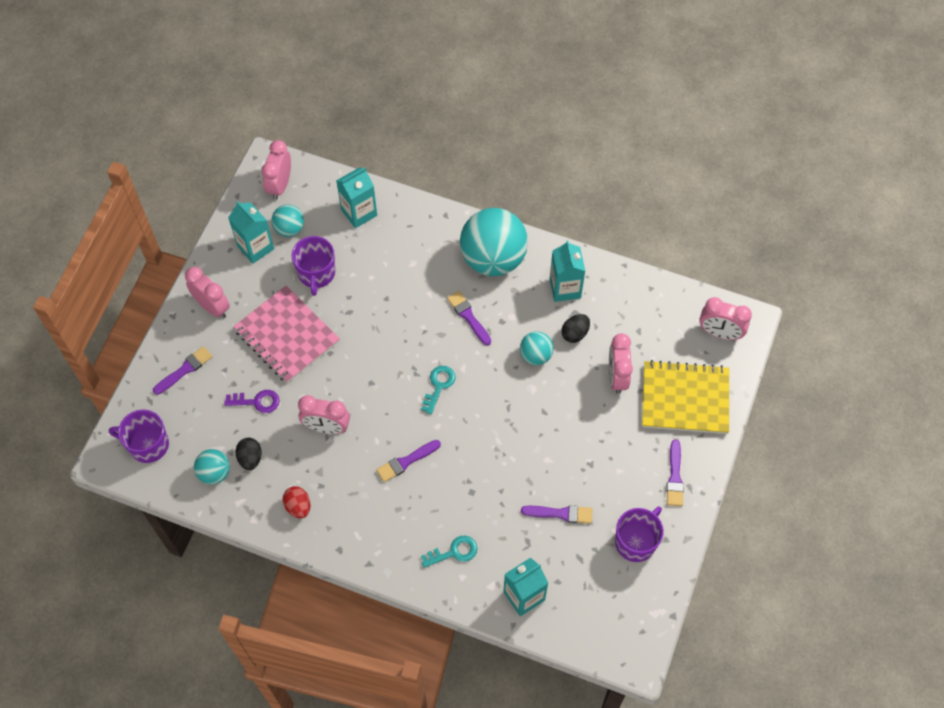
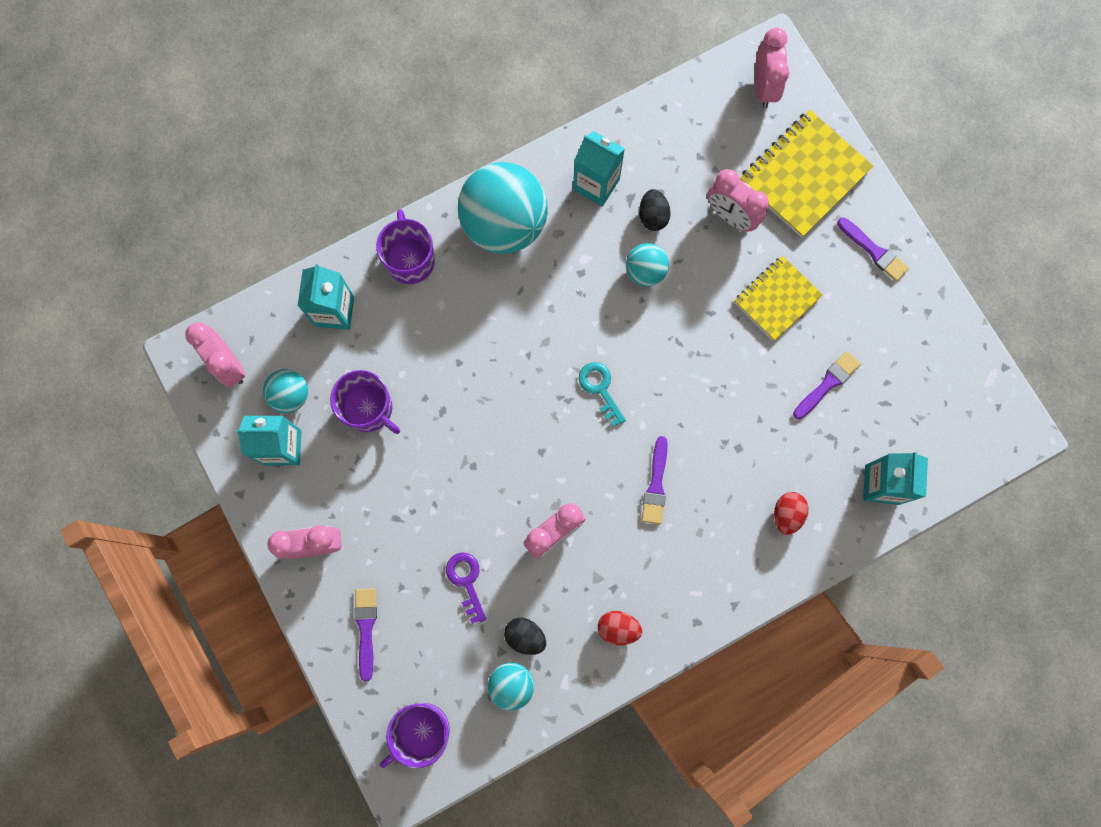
camera: 50 degrees left, 15 degrees up
(257, 401) = (466, 581): purple key -> purple key turned 60 degrees counterclockwise
(286, 336) = (416, 494): pink notebook -> none
(454, 552) = (787, 514): turquoise key -> red egg
(468, 316) = (548, 300): purple brush -> none
(588, 443) = (777, 299): none -> yellow notebook
(636, 541) = (909, 339): purple mug -> purple mug (410, 260)
(720, 333) = (763, 87): pink clock -> pink clock turned 60 degrees counterclockwise

